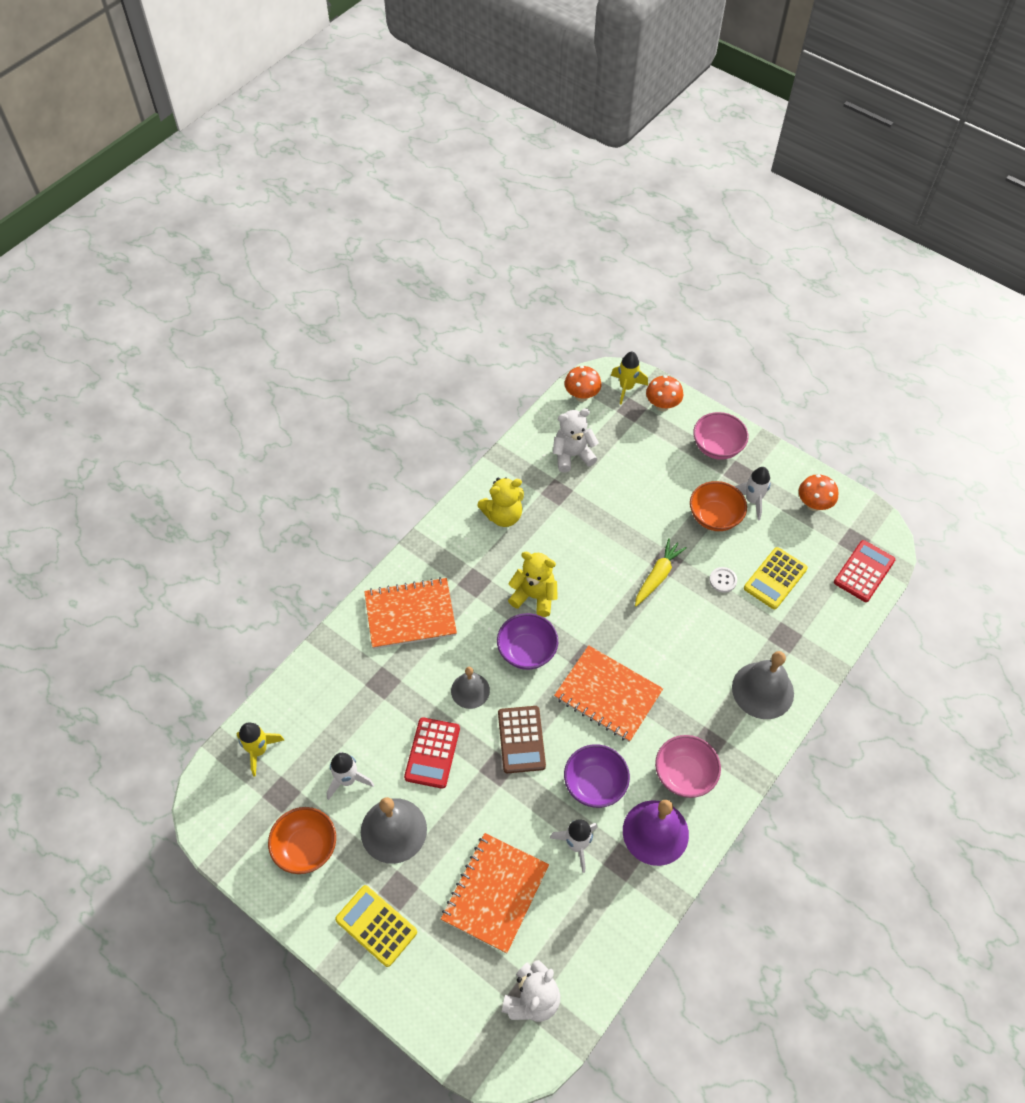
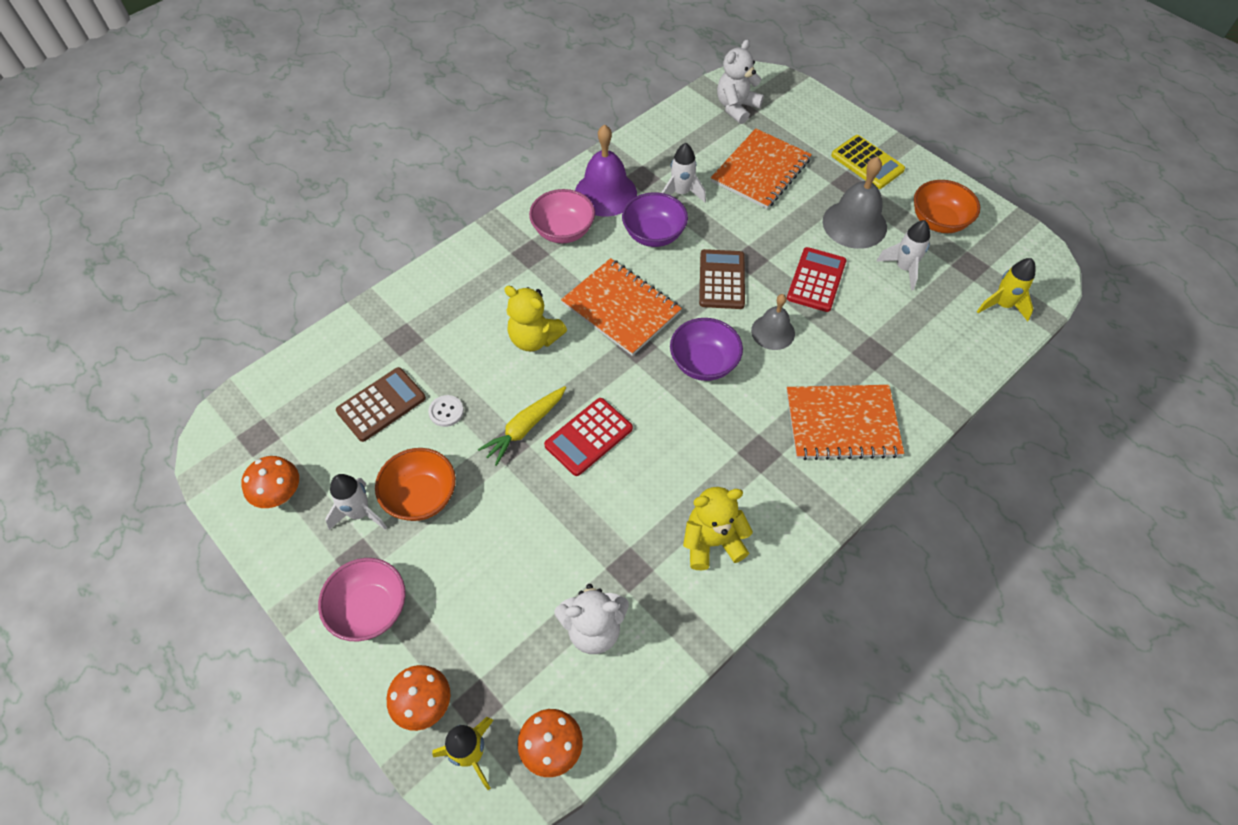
camera: 170 degrees left, 0 degrees up
(534, 596) = (685, 424): yellow teddy bear -> yellow teddy bear (534, 338)
(762, 690) = (453, 291): grey bell -> none
(775, 578) = (381, 405): yellow calculator -> brown calculator
(864, 571) = (269, 398): red calculator -> red calculator (588, 437)

